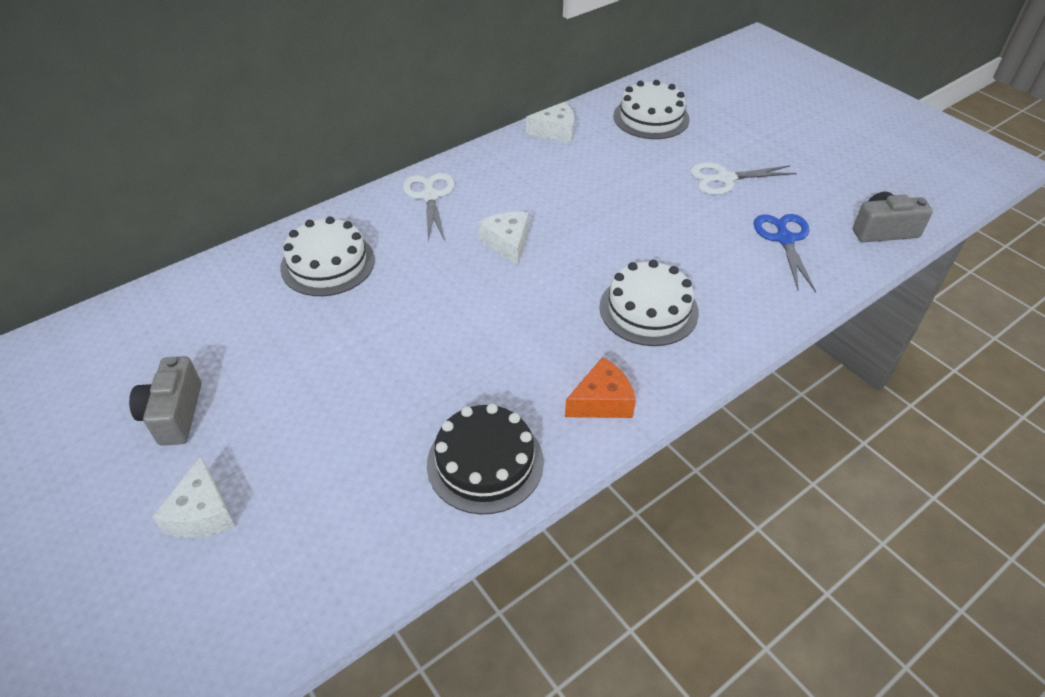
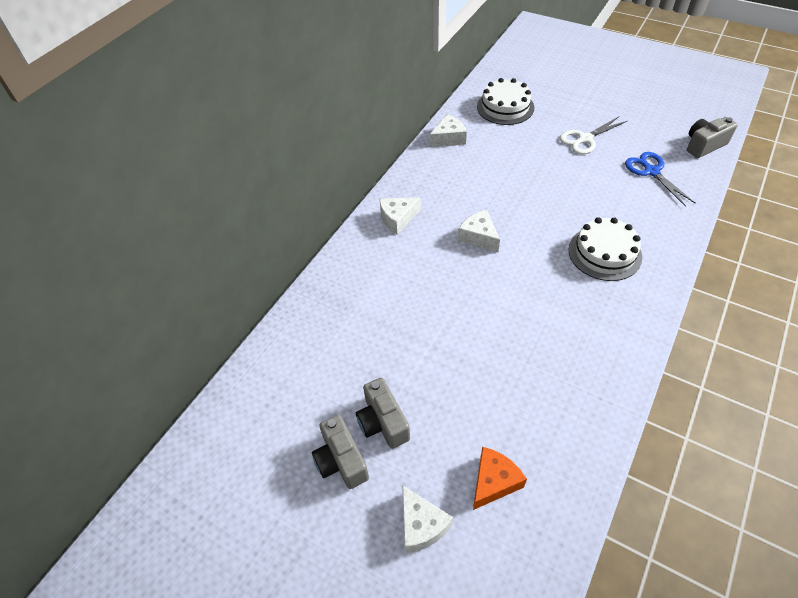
camera: 20 degrees left, 5 degrees up
(247, 393) = (383, 422): none -> grey camera
(328, 263) = (363, 298): white cake -> none
(430, 196) = (397, 219): white scissors -> white cheese
(485, 462) = (582, 404): black cake -> none
(602, 401) = (622, 330): orange cheese -> orange cheese (494, 482)

